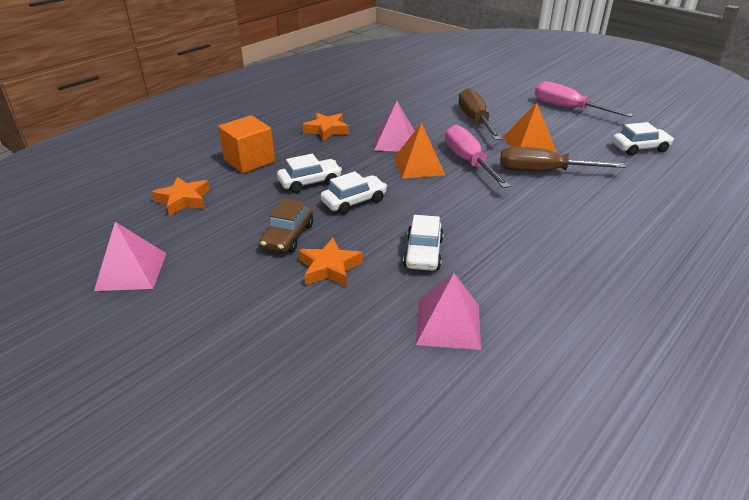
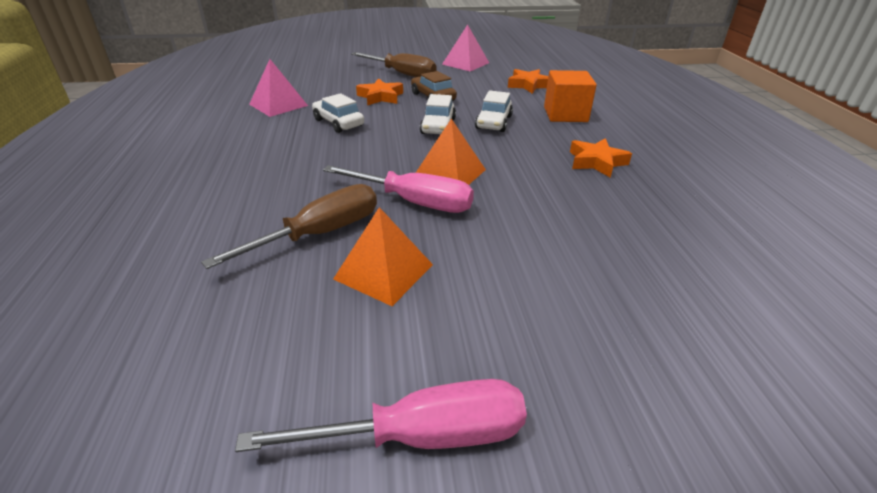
camera: 130 degrees right, 0 degrees up
(395, 141) = (520, 185): pink pyramid -> none
(475, 120) = (508, 273): brown screwdriver -> brown screwdriver (402, 74)
(639, 148) = (196, 379): white car -> none

